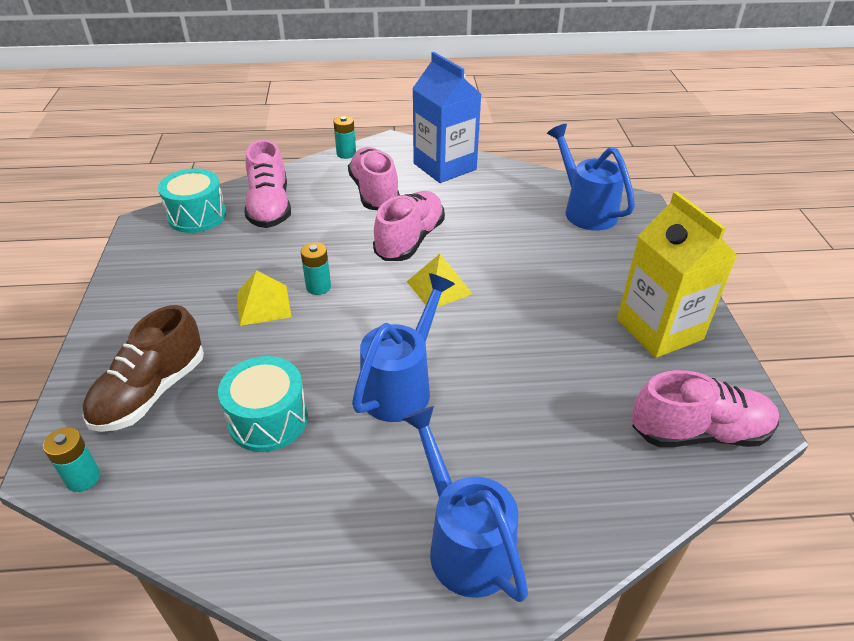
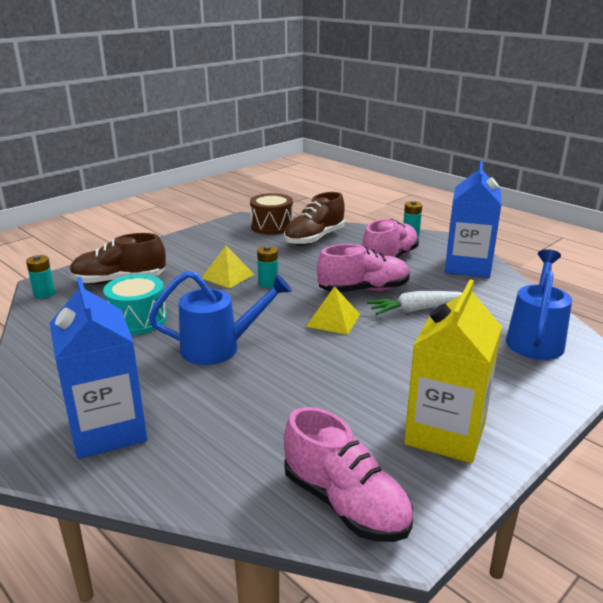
camera: 50 degrees right, 15 degrees down
(197, 216) = (272, 226): turquoise drum -> brown drum
(269, 207) = (314, 239): pink shoe -> brown shoe
(465, 543) = (108, 430): blue watering can -> blue carton
(478, 234) = (416, 310): none -> white carrot

